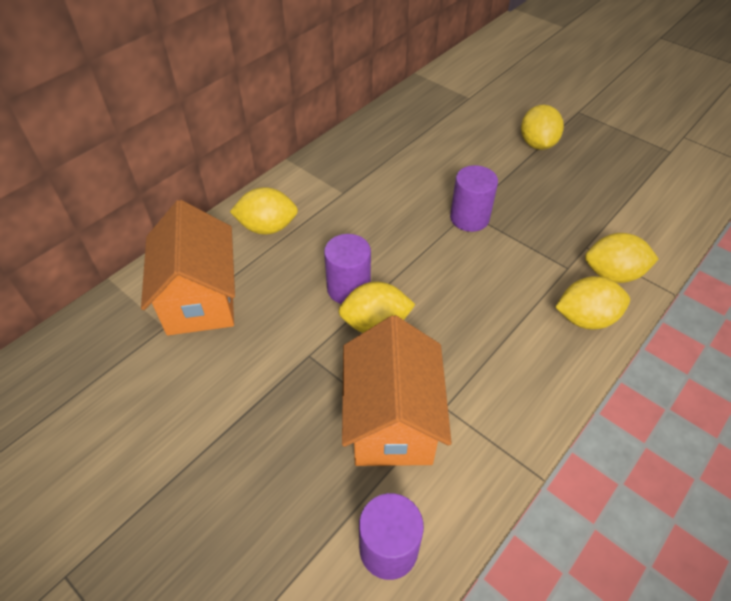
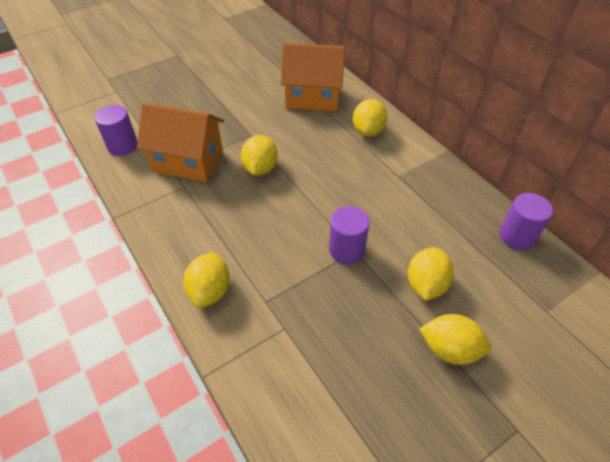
camera: 105 degrees right, 0 degrees up
(348, 288) = (296, 161): purple cylinder -> purple cylinder (516, 236)
(612, 274) = (245, 334): yellow lemon -> yellow lemon (426, 284)

